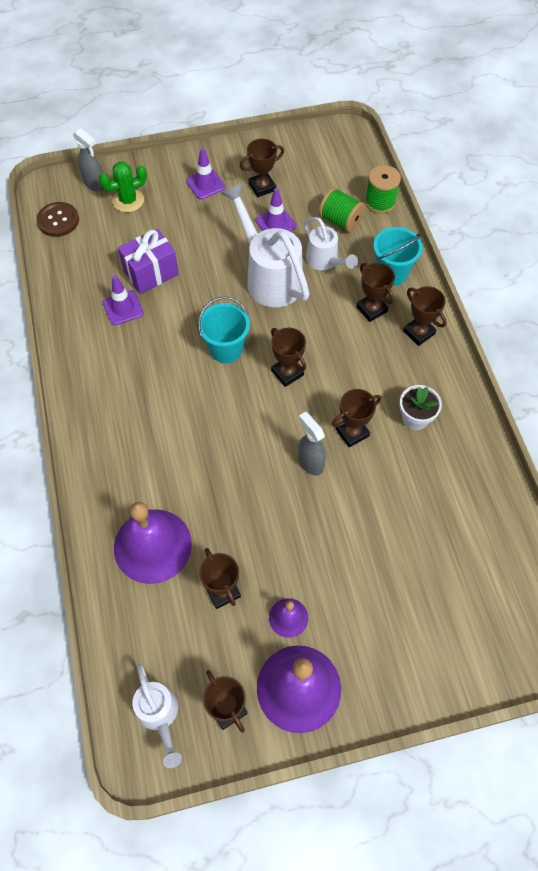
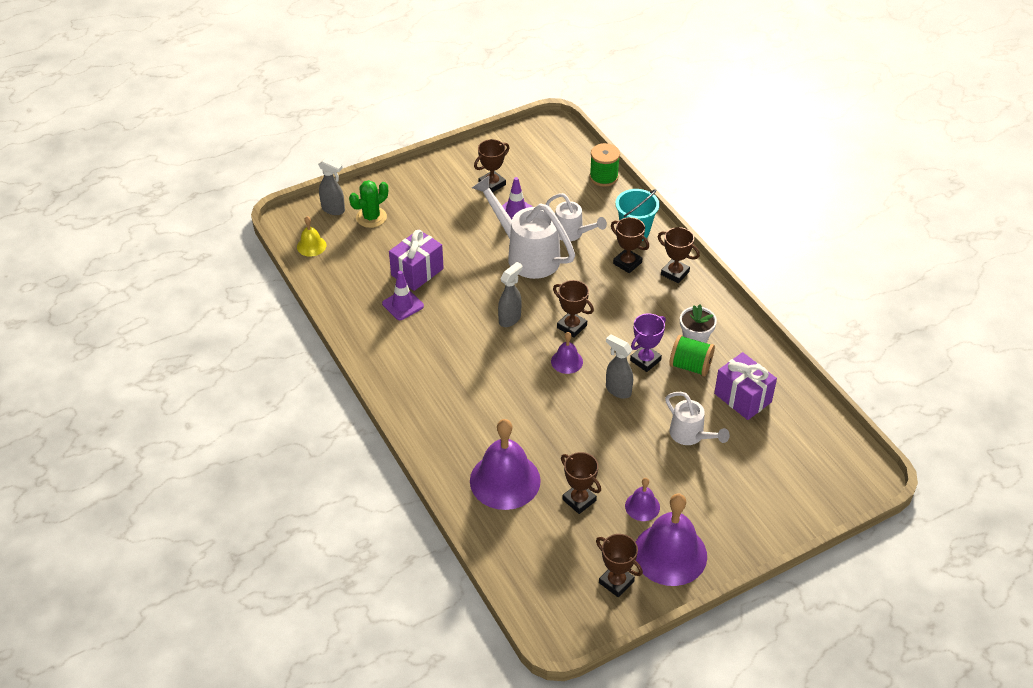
camera: 15 degrees left, 15 degrees down
(58, 220) = (311, 246): brown button -> yellow bell
(160, 716) = (561, 600): white watering can -> white watering can (691, 436)
(205, 184) = (438, 191): purple traffic cone -> none
(226, 349) = (510, 319): turquoise bucket -> grey spray bottle
(267, 414) = (567, 361): none -> purple bell
(340, 221) = (574, 198): green spool -> green spool (690, 366)
(352, 432) = (645, 360): brown trophy -> purple trophy
(444, 505) = (743, 398): none -> purple gift

